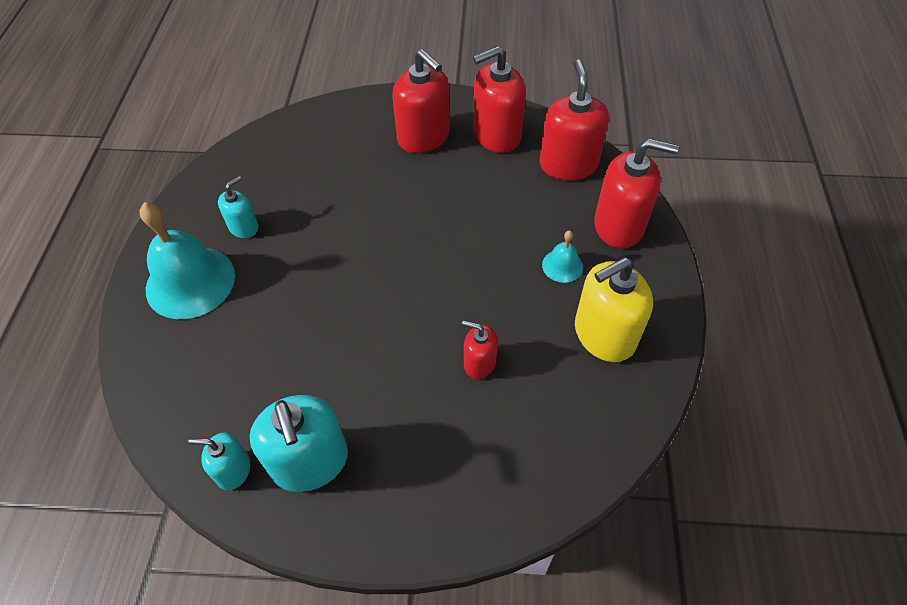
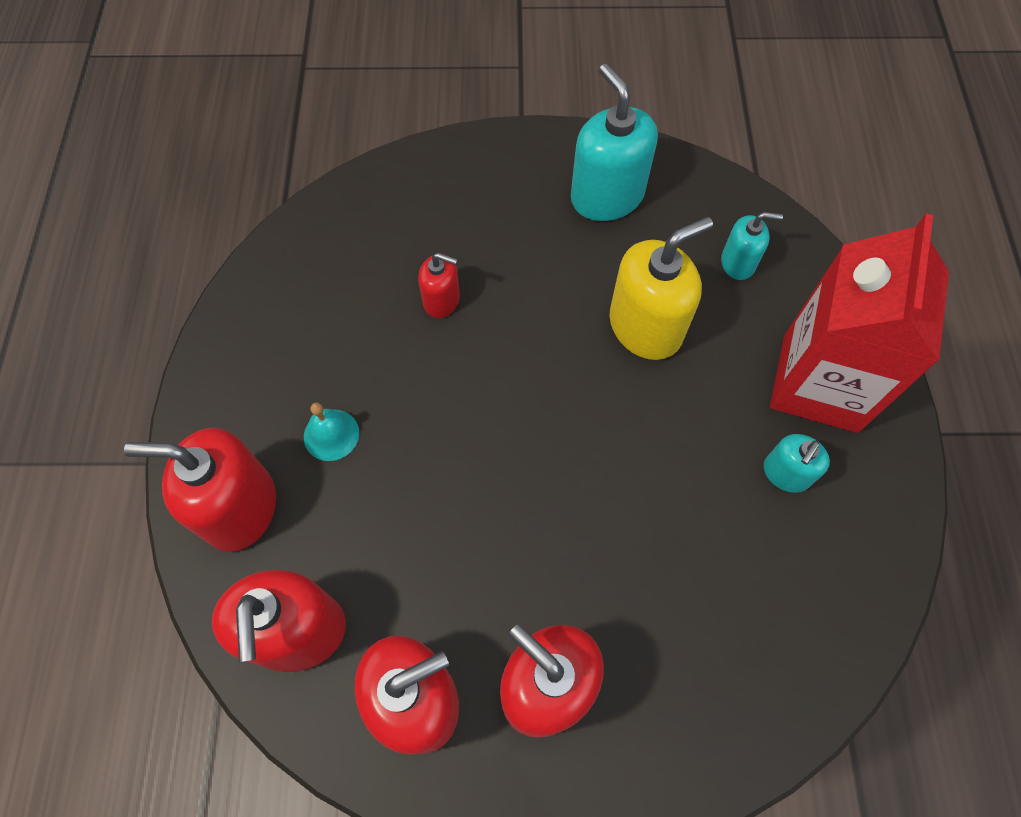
camera: 175 degrees right, 10 degrees up
(190, 282) = (820, 383): turquoise bell -> red carton
(233, 470) = (679, 185): turquoise soap dispenser -> turquoise soap dispenser (738, 263)
(604, 335) = (292, 341): yellow soap dispenser -> yellow soap dispenser (645, 327)

